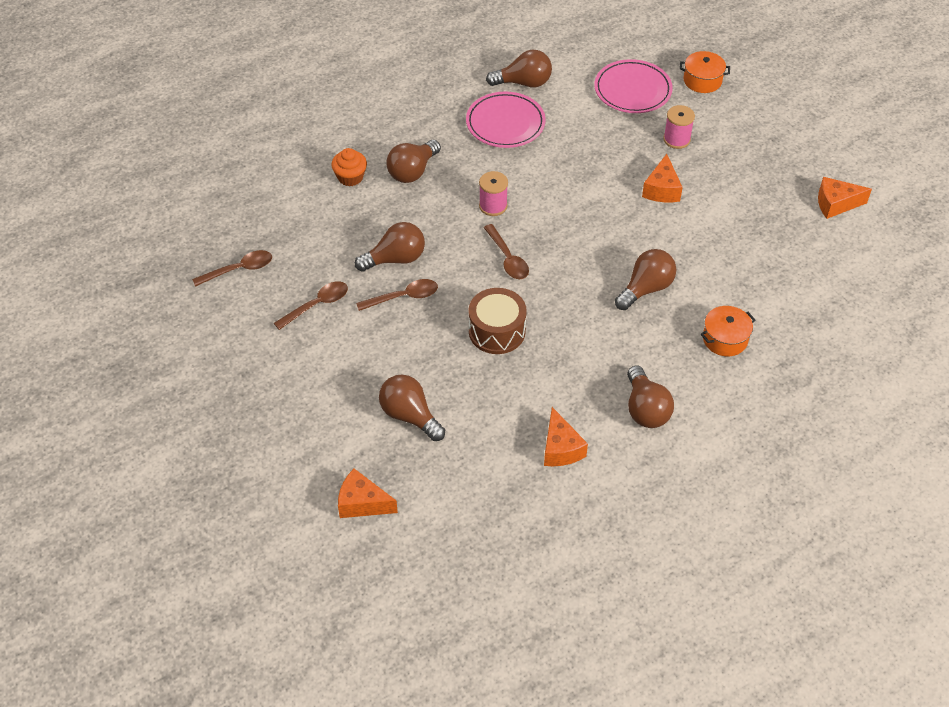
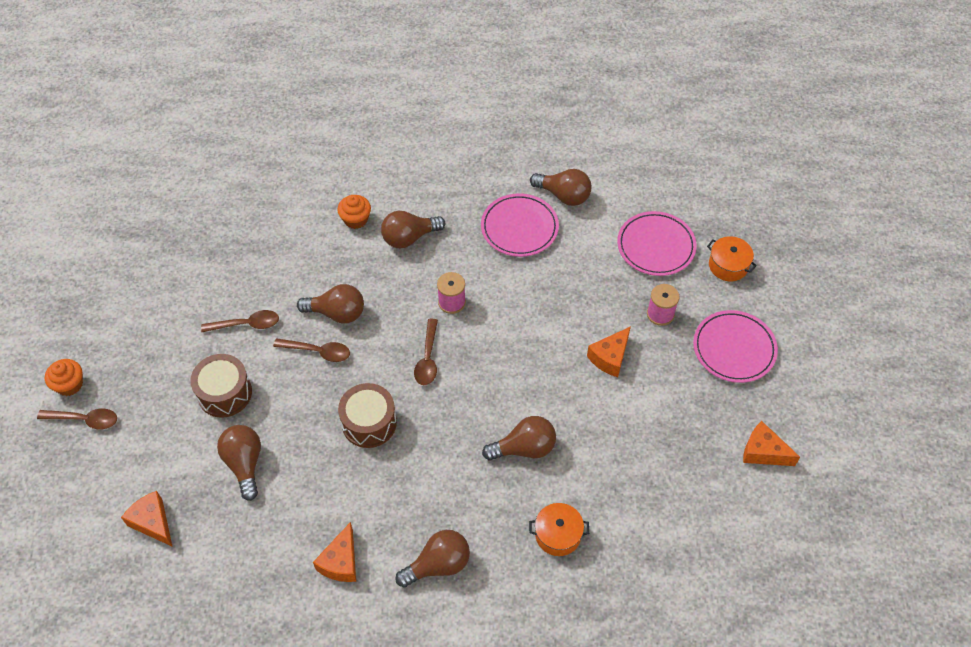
camera: 30 degrees right, 5 degrees up
(181, 432) = (69, 384): none -> orange cupcake
(239, 269) = (211, 262): brown spoon -> brown spoon (85, 420)
(343, 369) = (225, 393): none -> brown drum
(645, 409) = (438, 564): brown light bulb -> brown light bulb turned 135 degrees counterclockwise
(755, 140) = (734, 349): none -> pink plate

